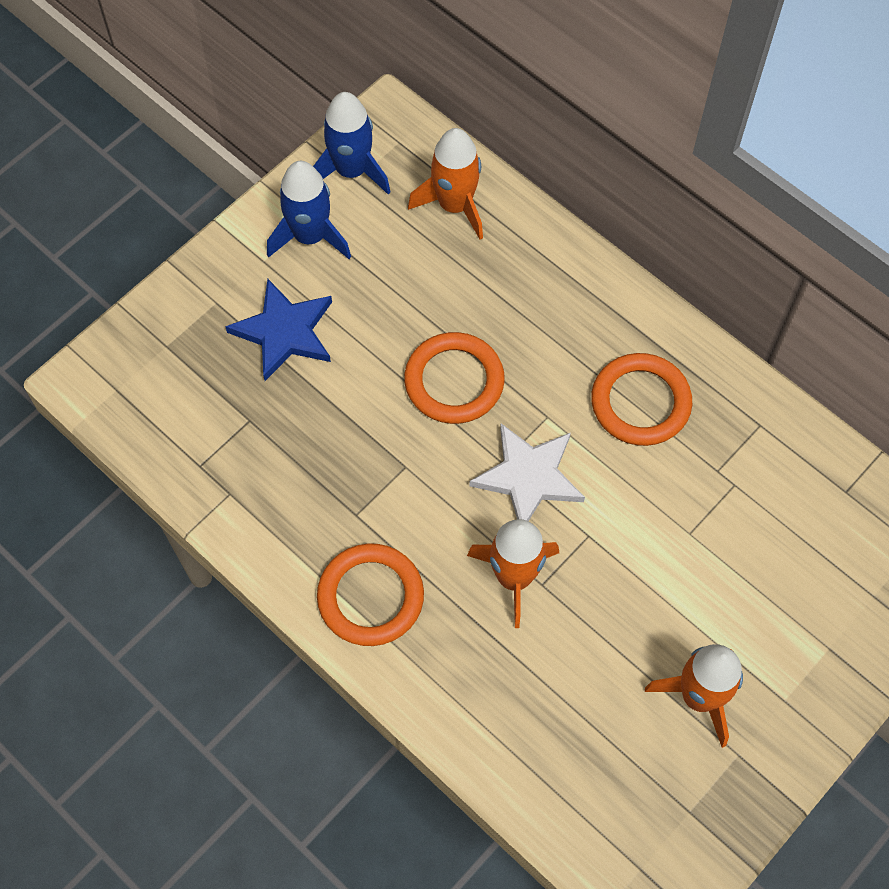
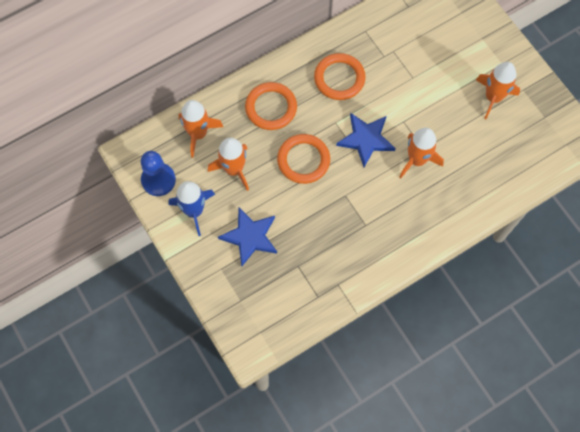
camera: 75 degrees left, 5 degrees up
(351, 170) = (158, 180): blue rocket -> blue pawn
(370, 597) = (411, 228): orange ring -> orange ring (271, 108)
(404, 276) = (234, 169): none -> orange rocket
(528, 477) = (366, 139): white star -> blue star

